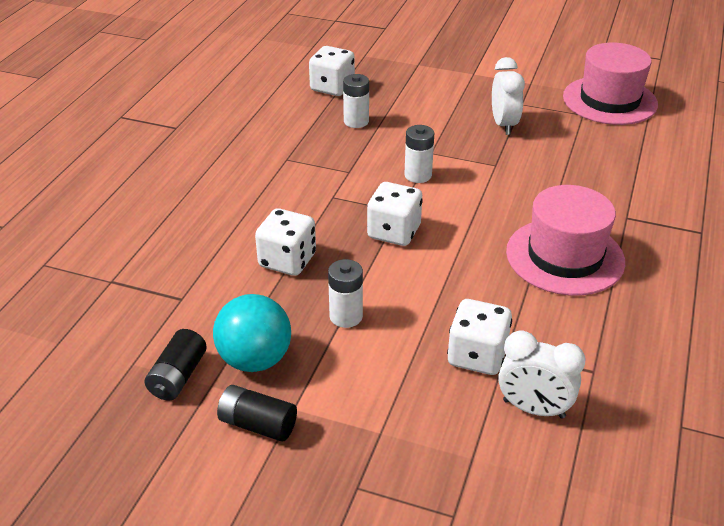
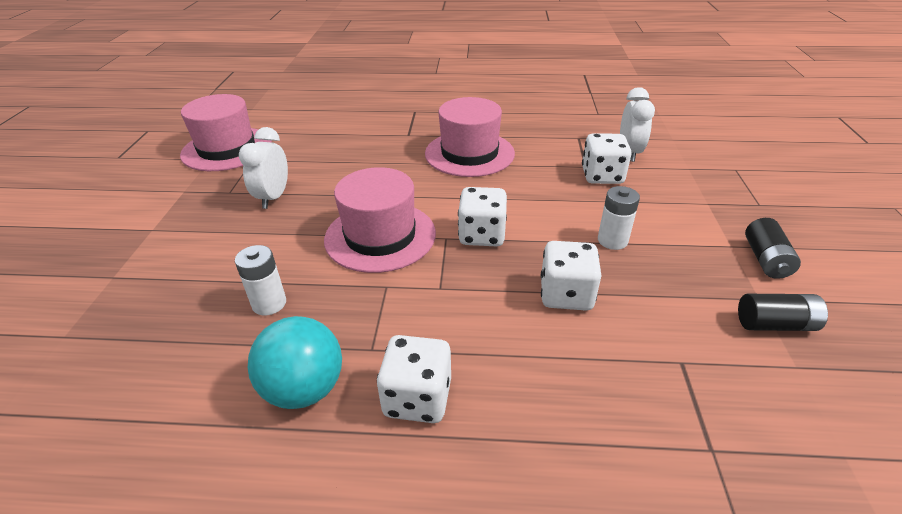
camera: 105 degrees left, 0 degrees up
(255, 359) = (707, 280): turquoise ball -> turquoise ball (304, 389)
(332, 87) = (167, 349): white dice -> white dice (417, 398)
(418, 175) = (380, 236): white battery -> pink hat
(504, 125) = (273, 197): white clock -> white clock turned 60 degrees counterclockwise

